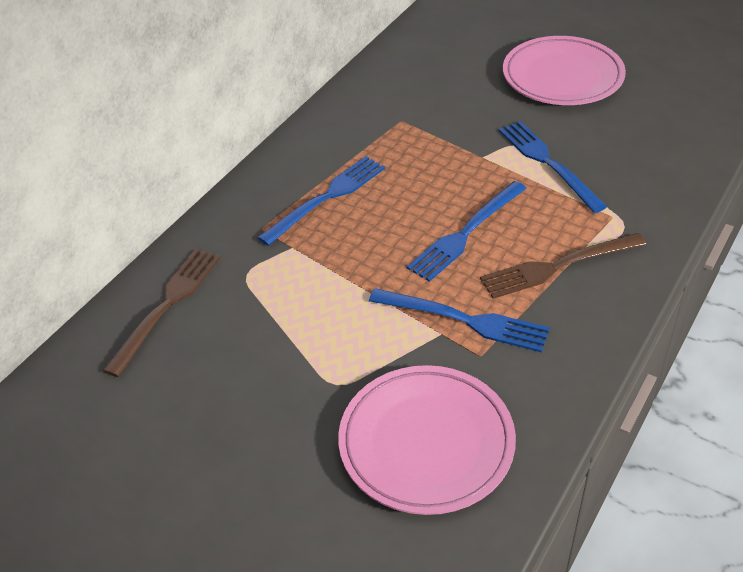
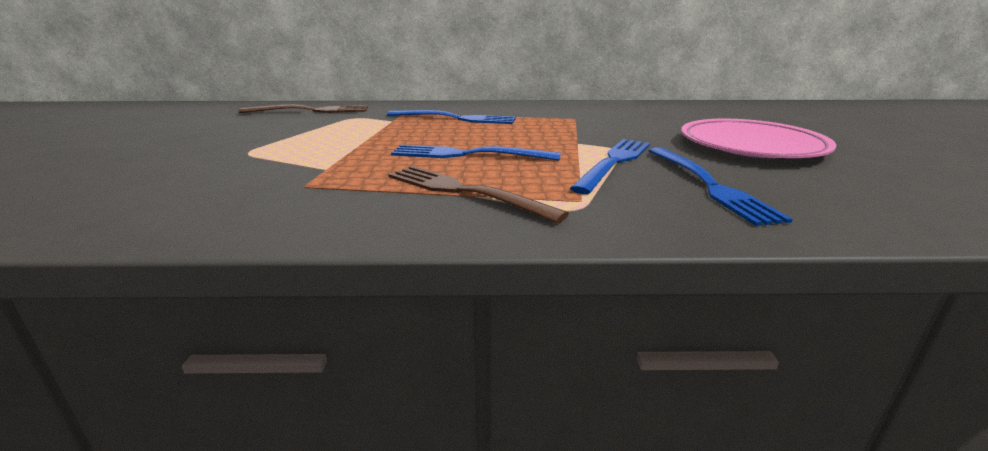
camera: 55 degrees right, 20 degrees down
(426, 443) = (174, 188): pink plate -> none
(464, 320) = (349, 173): blue fork -> blue fork (709, 185)

